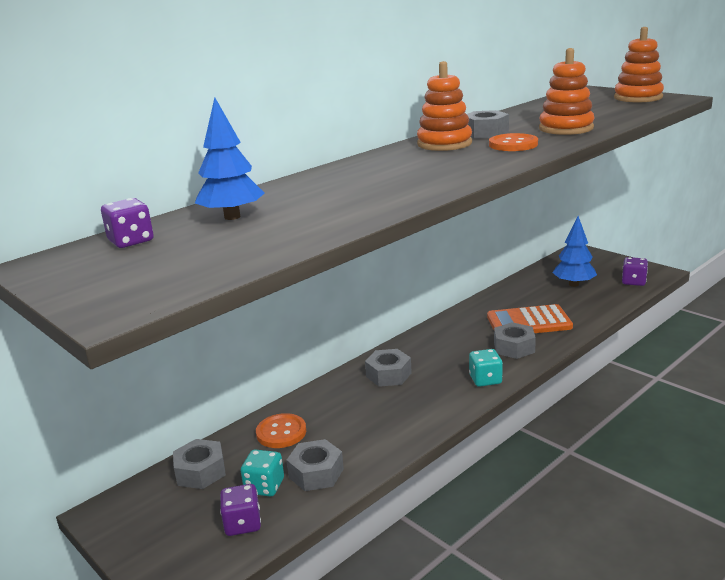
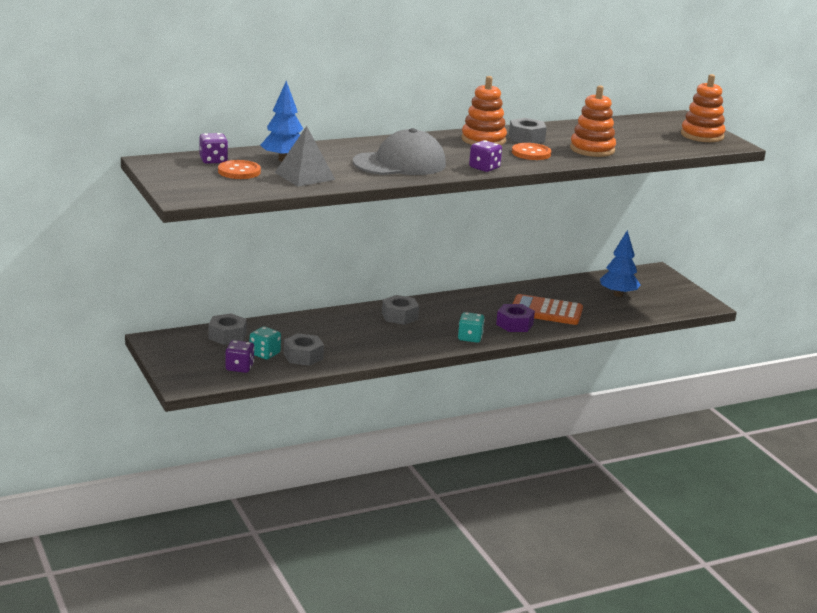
camera: 15 degrees right, 0 degrees up
(279, 231) = (304, 176): none -> grey pyramid
(281, 432) = (295, 329): orange button -> orange button (239, 171)
(385, 187) = (400, 163): none -> grey cap
(514, 347) = (514, 324): grey nut -> purple nut
(633, 282) = (673, 306): purple dice -> purple dice (484, 168)

